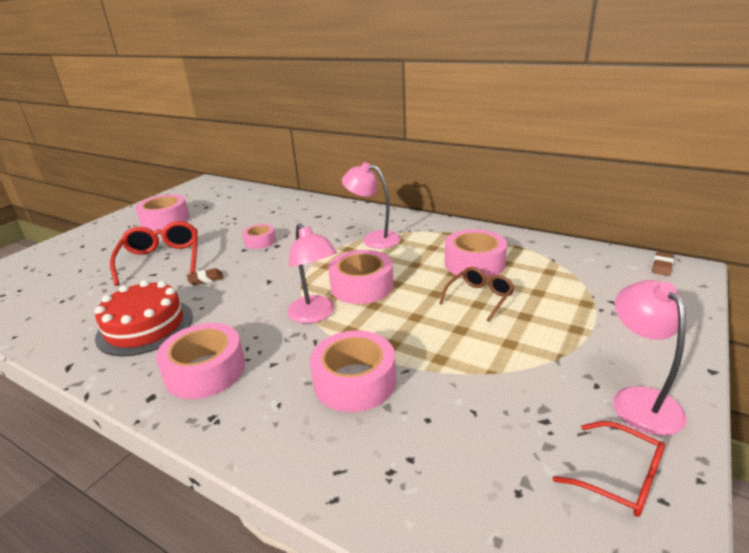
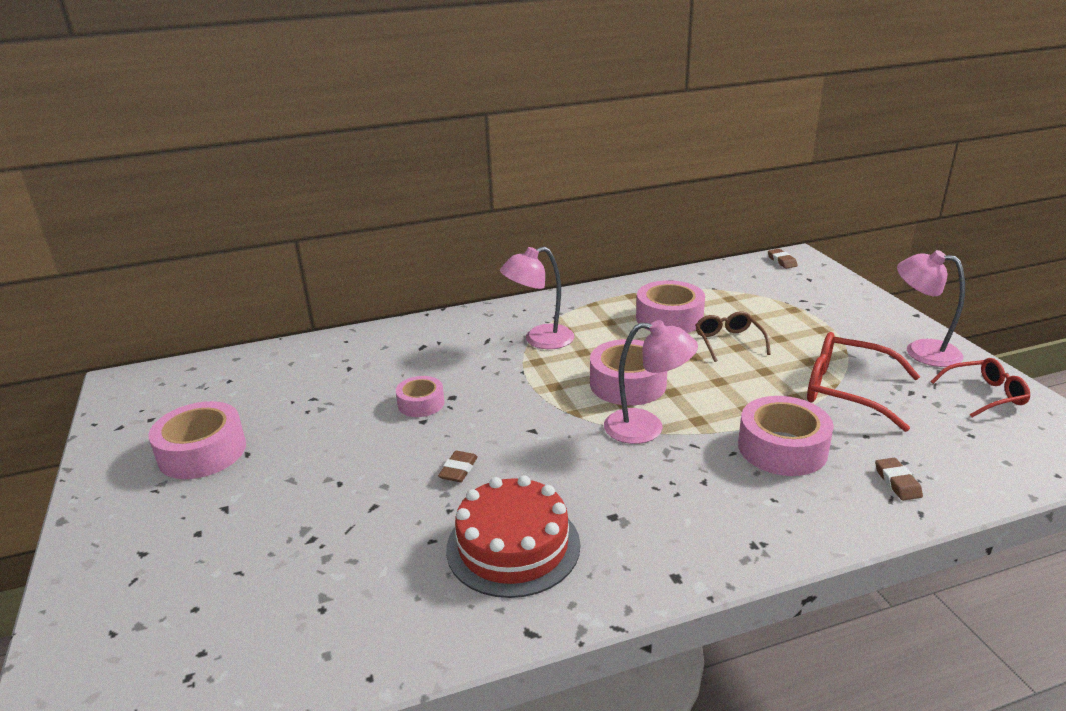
camera: 50 degrees left, 0 degrees up
(161, 259) = (339, 489): red glasses -> red glasses (847, 391)
(205, 371) = (667, 526): pink tape -> none
(370, 466) = (897, 482): none -> brown eraser

